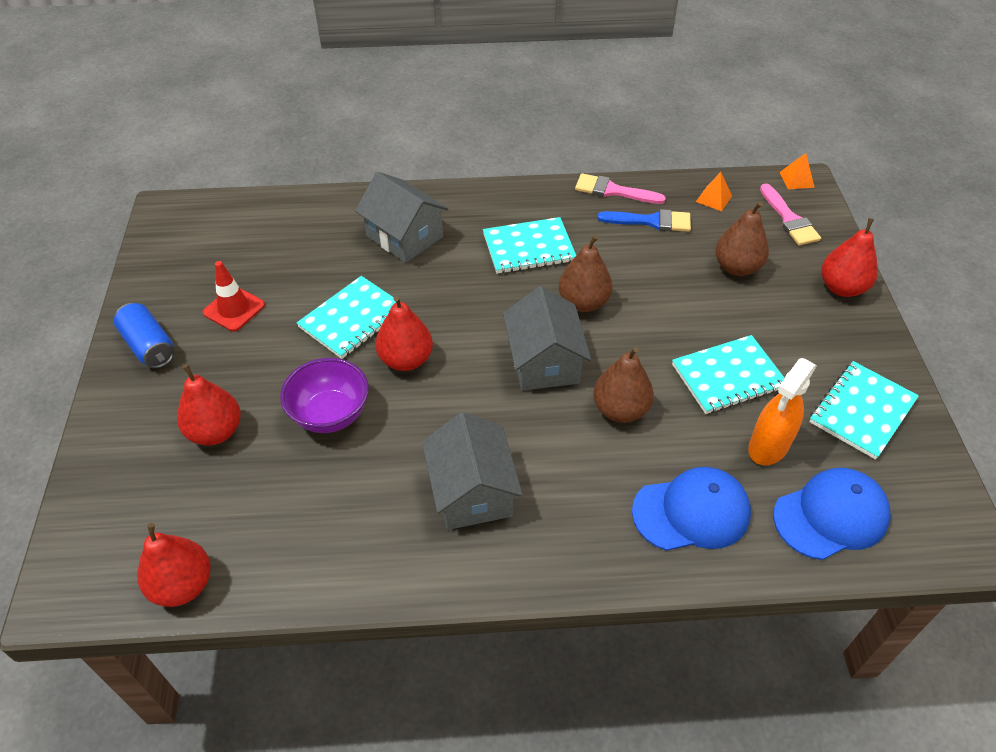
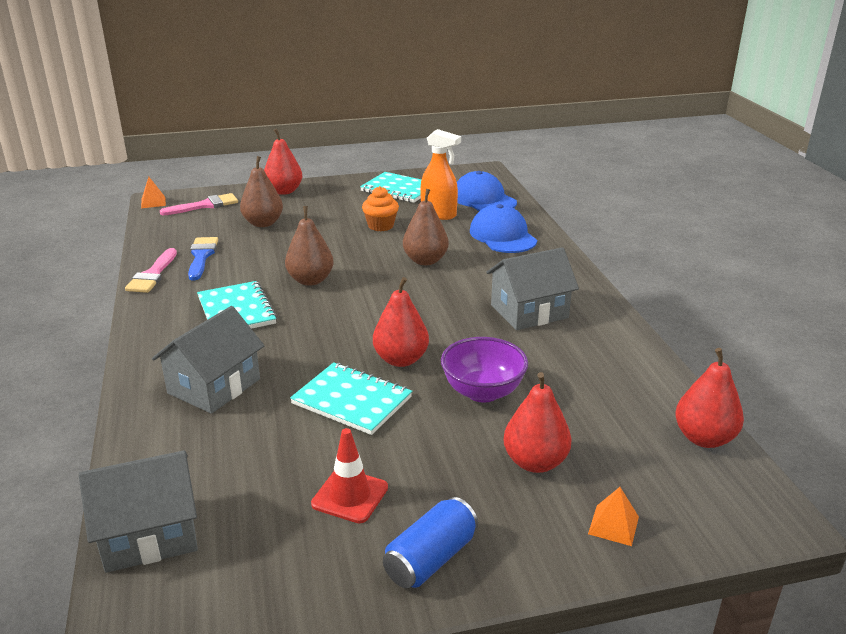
camera: 100 degrees left, 20 degrees down
(544, 362) = (385, 293): grey house -> grey house (149, 534)
(714, 198) = (173, 232): orange pyramid -> orange pyramid (613, 525)
(728, 376) = (380, 226): turquoise notebook -> orange cupcake

